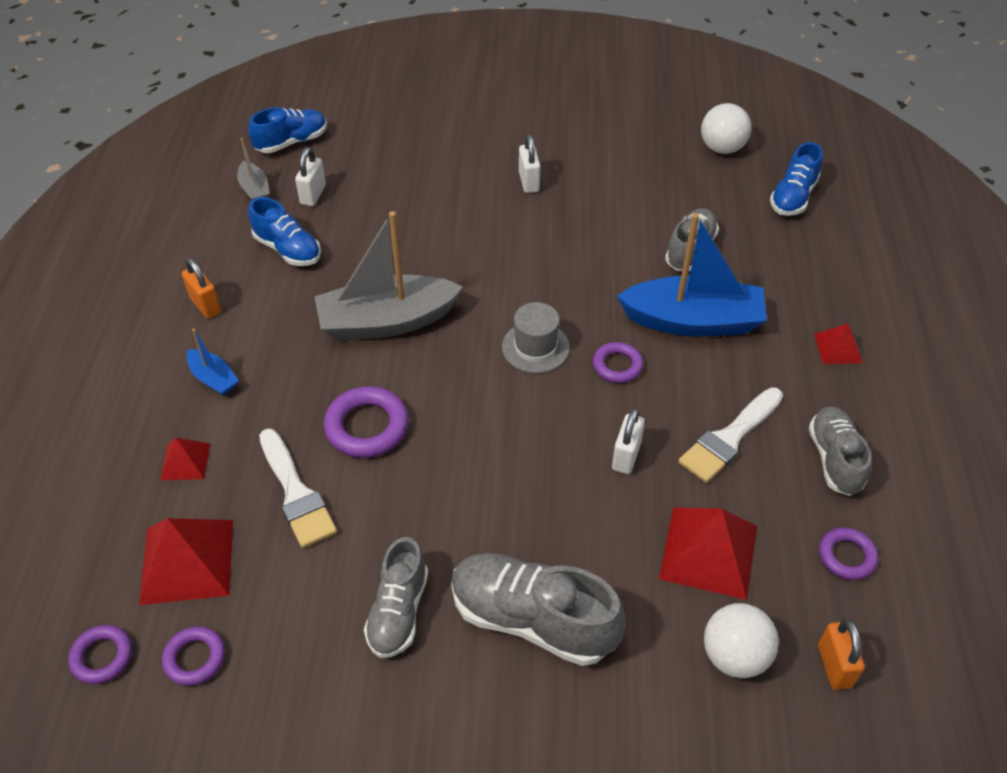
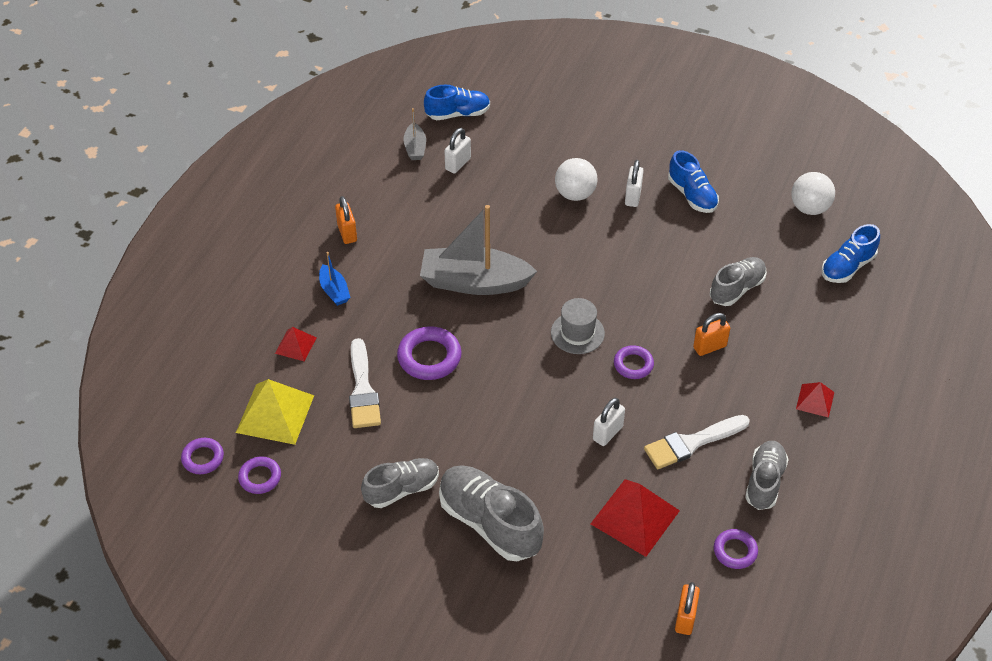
camera: 20 degrees right, 0 degrees up
(187, 561) = (275, 413): red pyramid -> yellow pyramid
(288, 249) = (422, 204): blue shoe -> blue shoe (692, 195)
(398, 611) = (402, 489): grey shoe -> grey shoe turned 150 degrees counterclockwise
(693, 321) = (709, 347): blue boat -> orange padlock
(734, 656) = (618, 589): white ball -> white ball (575, 194)

